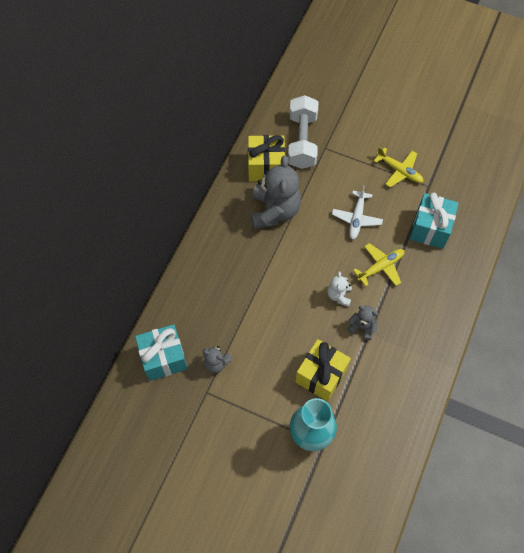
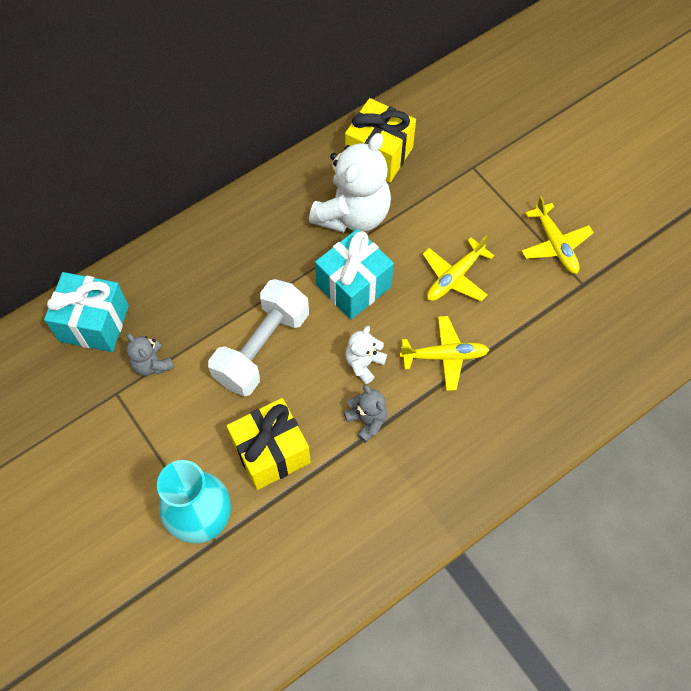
camera: 30 degrees right, 0 degrees up
(274, 211) = (353, 214): grey teddy bear -> white teddy bear
(302, 141) = (448, 144): white dumbbell -> white dumbbell (262, 347)
(357, 218) = (455, 277): white plane -> yellow plane
(430, 228) = (547, 341): turquoise gift -> turquoise gift (354, 286)

